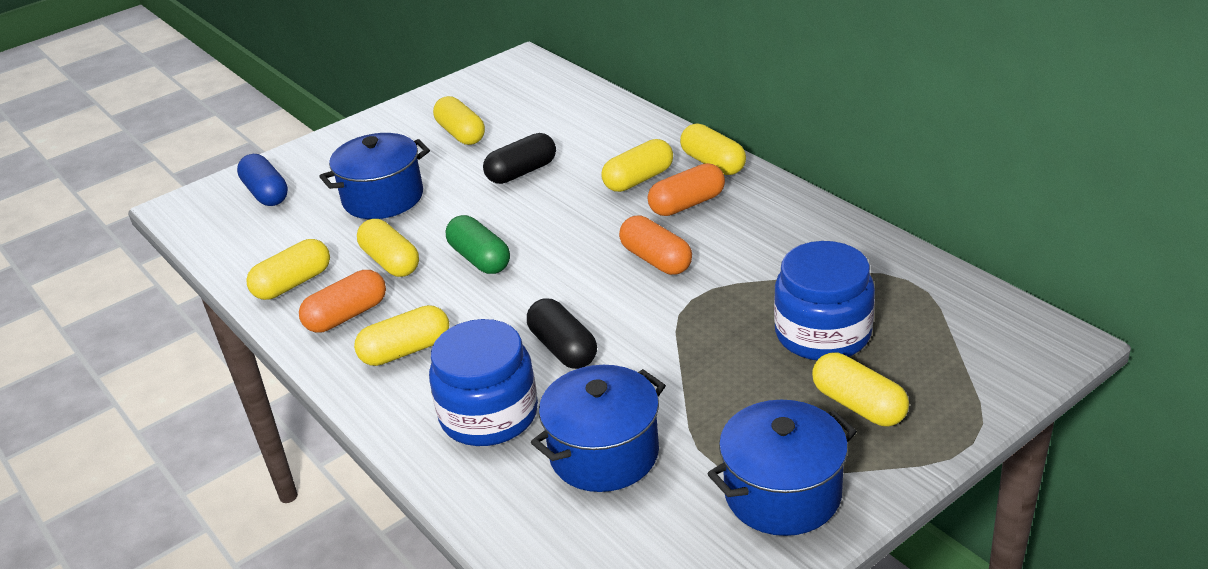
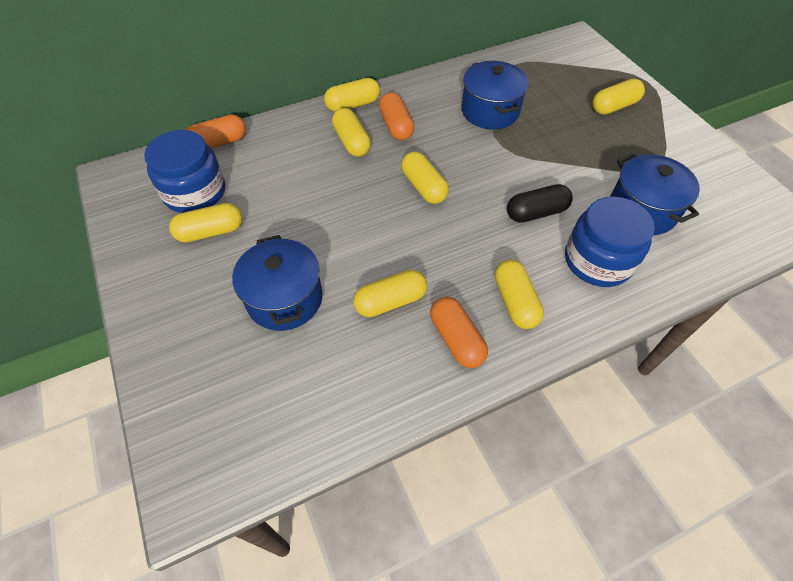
camera: 80 degrees left, 20 degrees up
(266, 193) = (214, 401): blue capsule -> none
(293, 283) = (392, 380): yellow capsule -> yellow capsule (423, 187)
(480, 259) = (412, 243): green capsule -> none
(522, 172) = (301, 201): black capsule -> none
(656, 260) = (454, 152): orange capsule -> orange capsule (218, 143)
(782, 493) = (679, 148): blue pot -> blue pot (490, 111)
(822, 333) = (551, 103): blue jar -> blue jar (195, 192)

